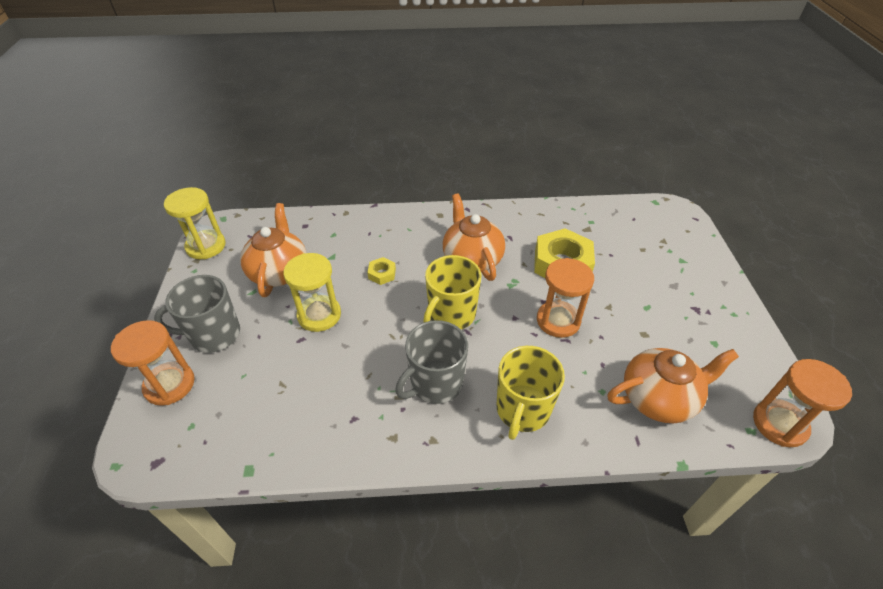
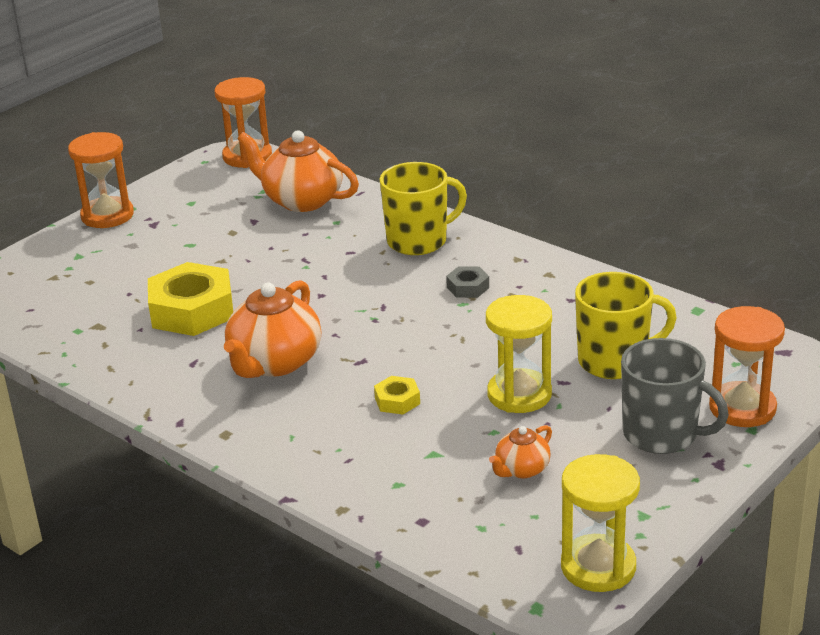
camera: 135 degrees left, 15 degrees down
(279, 272) = (521, 469): orange teapot -> orange teapot, size x0.51
(435, 383) = (468, 287): grey mug -> grey nut
(451, 315) = (378, 326): yellow mug -> yellow mug (614, 361)
(558, 321) = (286, 273): orange hourglass -> orange hourglass (107, 215)

